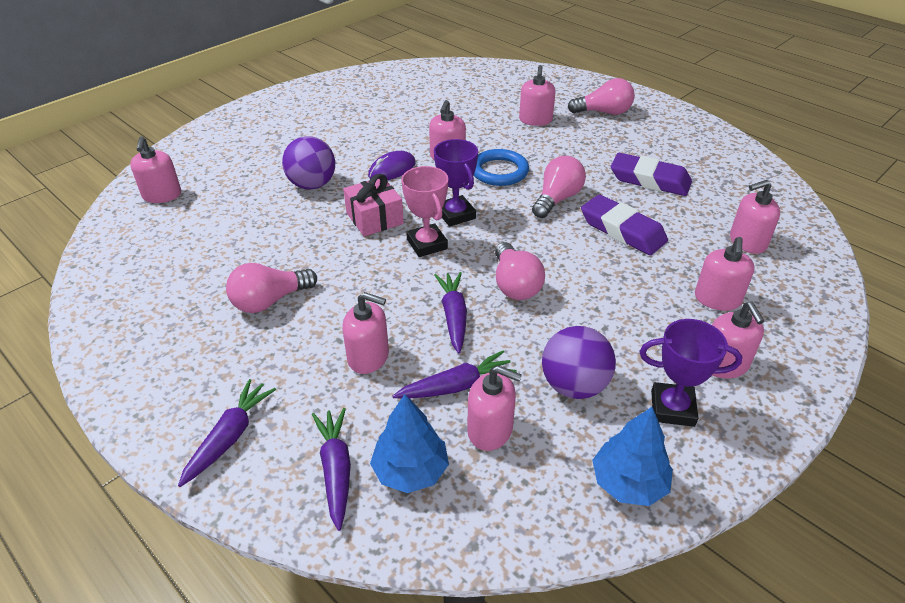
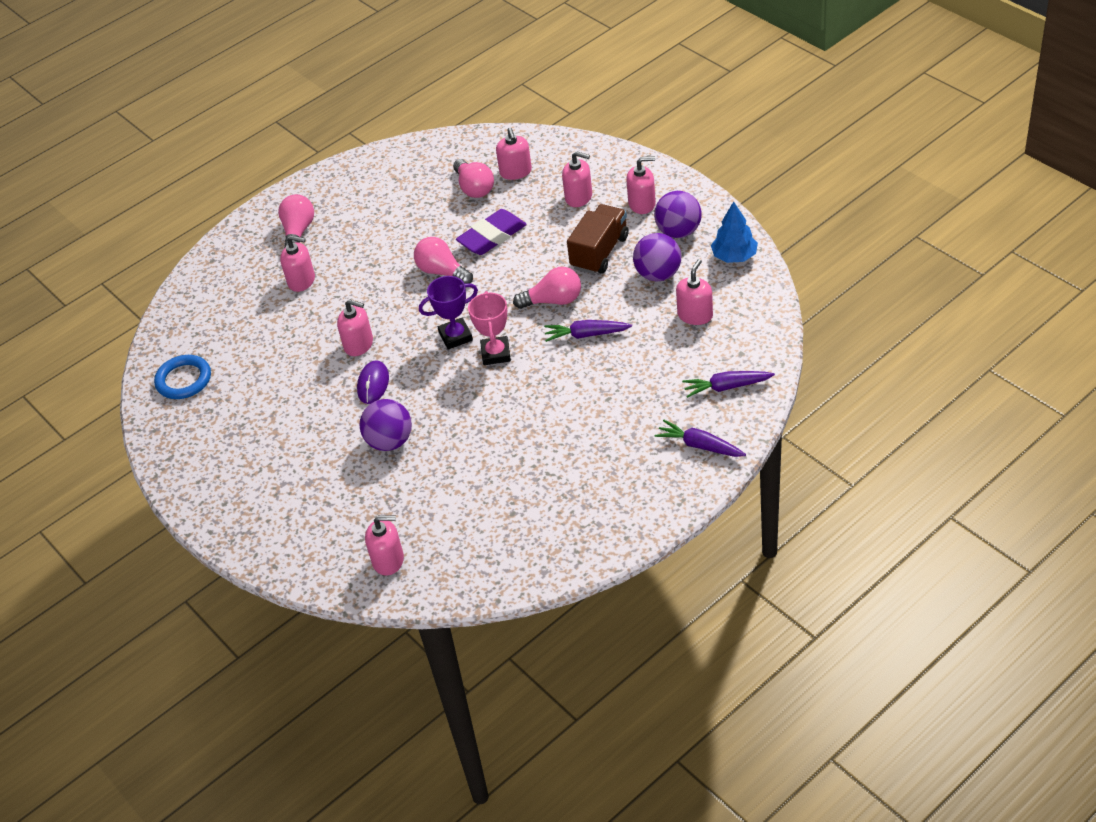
camera: 80 degrees left, 5 degrees up
(270, 301) = (560, 447): pink light bulb -> pink light bulb (474, 188)
(368, 357) = (627, 380): pink soap dispenser -> none
(374, 218) = (453, 390): pink gift -> none
(392, 169) = (373, 384): purple mouse -> purple mouse turned 45 degrees clockwise
(410, 470) = (726, 351): blue tree -> none
(427, 244) = (496, 353): pink trophy -> pink trophy turned 75 degrees counterclockwise
(457, 386) = (656, 332): purple carrot -> none
(499, 171) = (391, 308): blue ring -> blue ring (184, 380)
(611, 323) = (599, 252): none -> brown truck
(649, 180) = (423, 213): purple eraser -> none
(672, 408) = (678, 232): purple trophy -> purple ball

